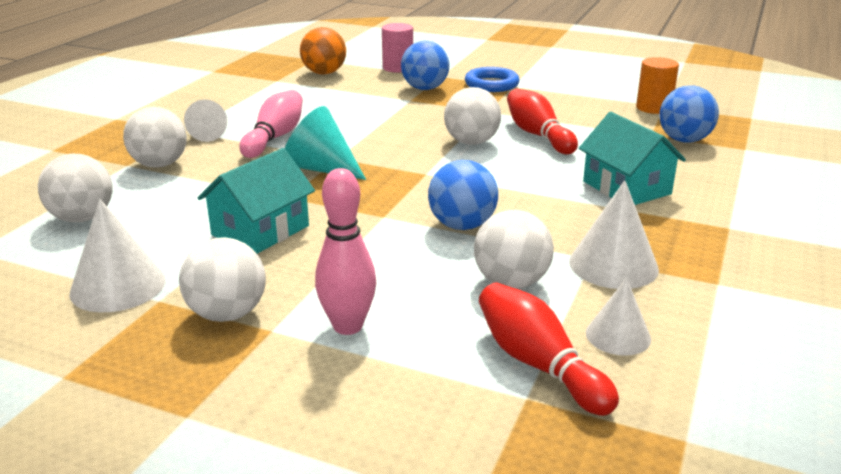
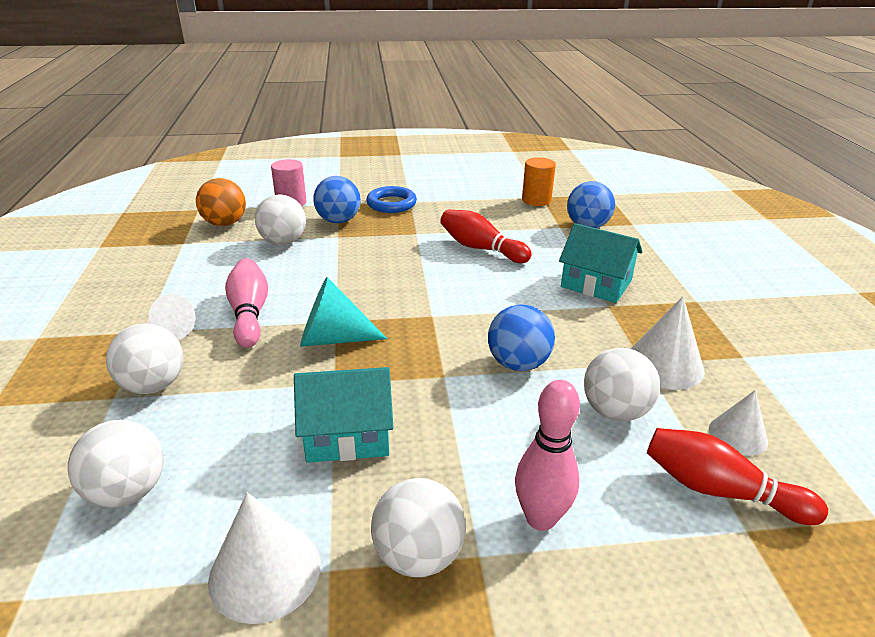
camera: 30 degrees left, 5 degrees up
(260, 230) = (347, 434): turquoise house -> turquoise house turned 75 degrees clockwise
(471, 142) = (436, 270): white ball -> white ball (283, 242)

